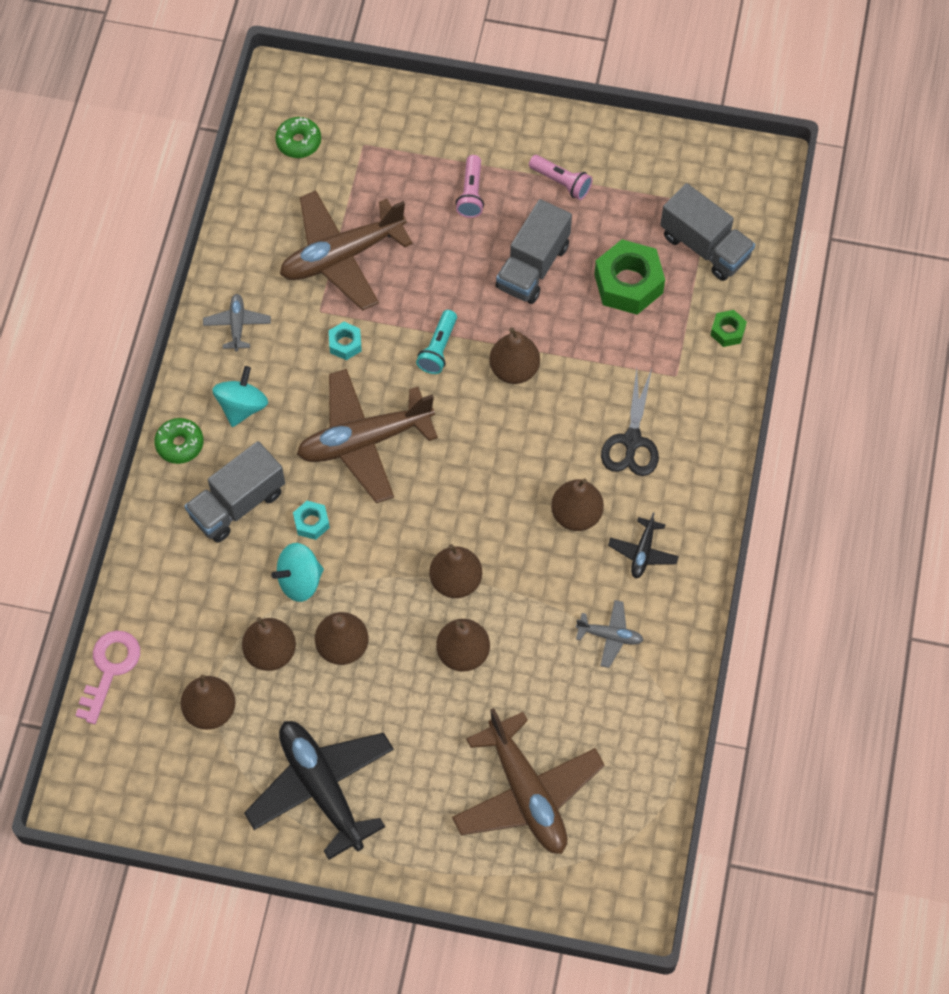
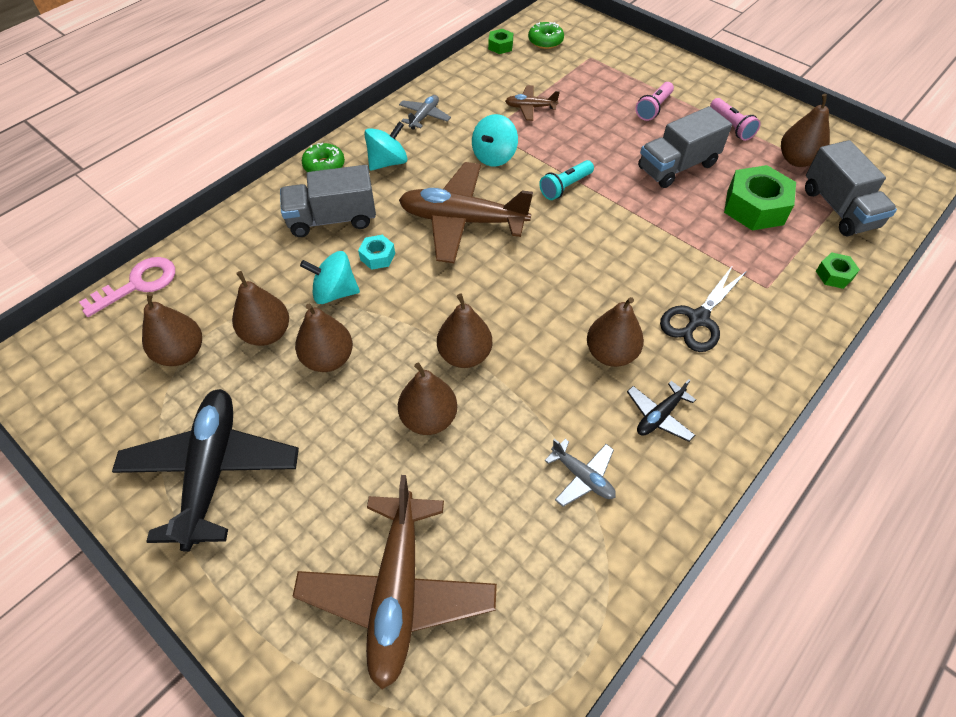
camera: 30 degrees right, 10 degrees down
(252, 175) = (500, 46): none -> green nut
(342, 256) = (530, 107): brown plane -> brown plane, size x0.46
(345, 344) = (494, 156): turquoise nut -> turquoise spinning top
(514, 369) = (620, 224): brown pear -> brown pear (797, 160)

